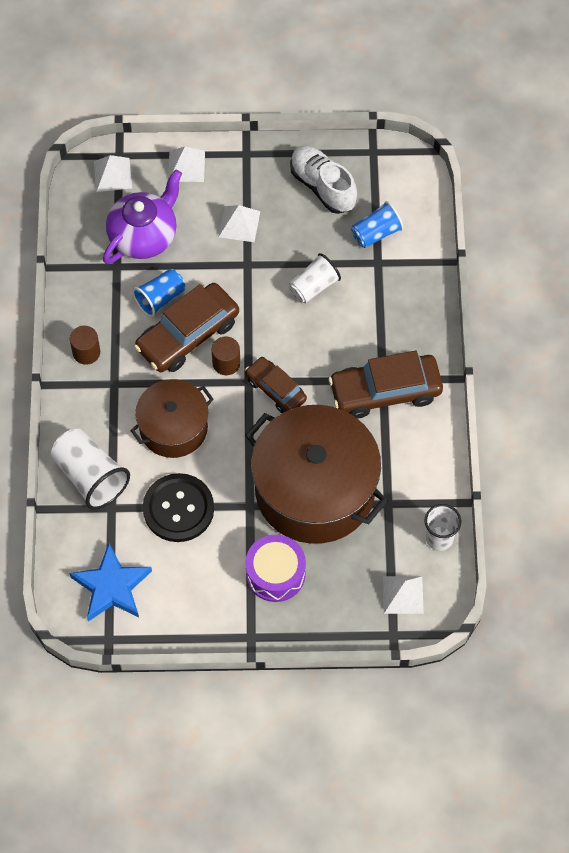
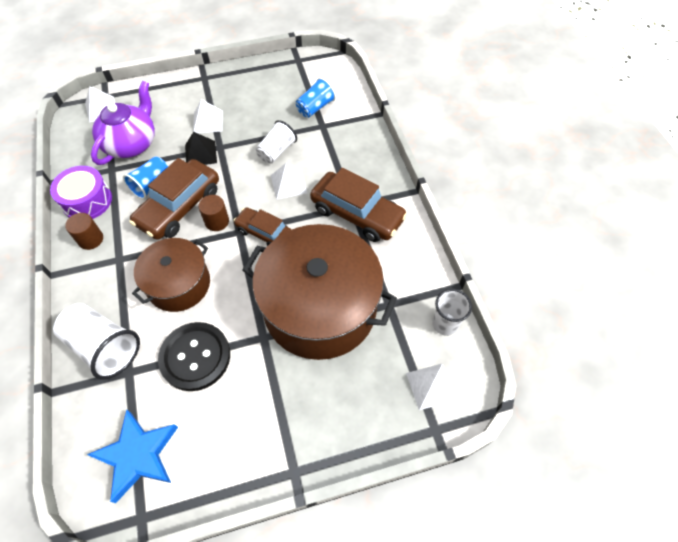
camera: 15 degrees left, 5 degrees down
(186, 166) = (159, 93): white pyramid -> white pyramid (288, 184)
(223, 268) = (200, 153): none -> black pyramid
(275, 573) = (303, 397): purple drum -> purple drum (87, 201)
(322, 186) = (266, 87): white shoe -> none
(385, 391) = (357, 214): brown car -> brown car turned 120 degrees counterclockwise

